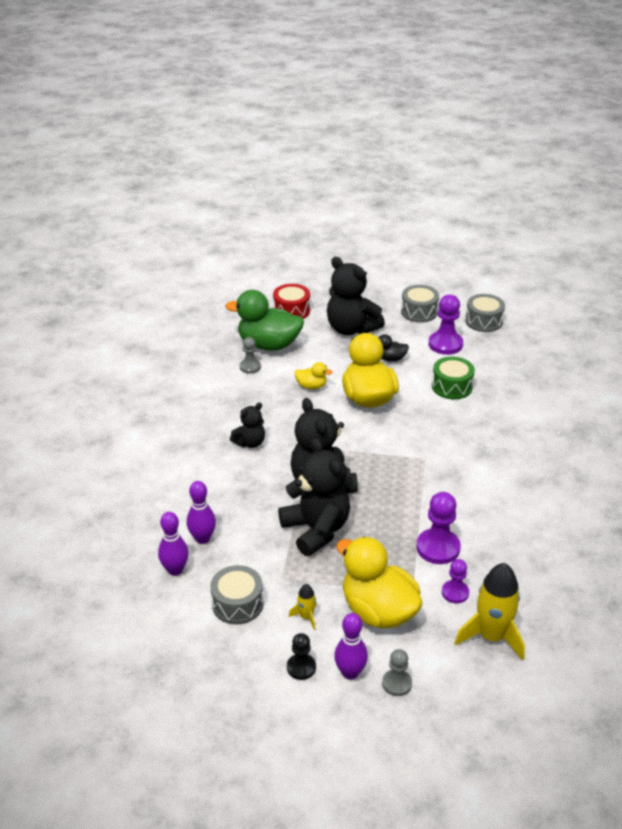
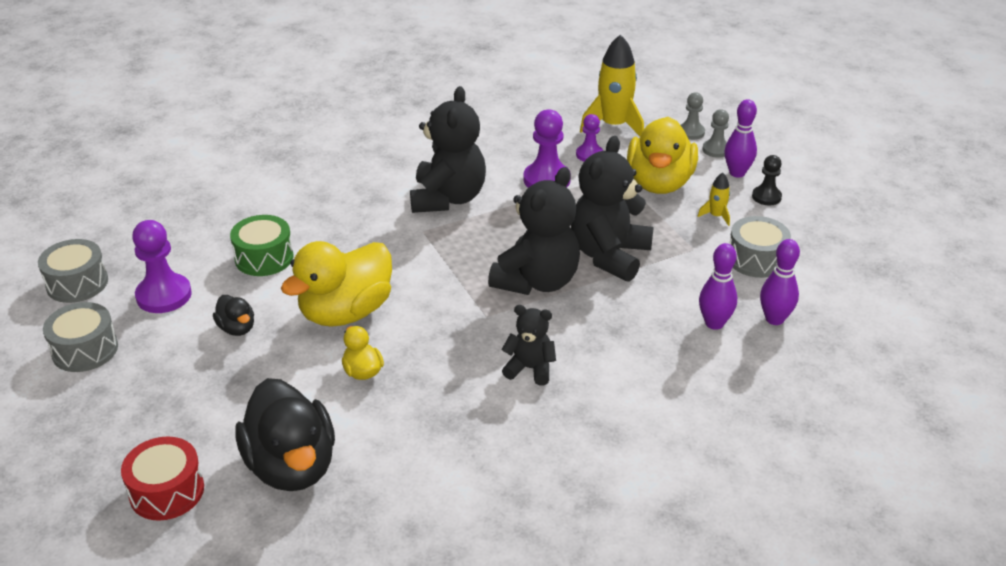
camera: 125 degrees left, 0 degrees up
(250, 367) = (367, 456): grey pawn -> grey pawn (691, 132)
(269, 345) = (292, 466): green duck -> black duck
(351, 329) = (181, 398): black teddy bear -> black teddy bear (448, 198)

